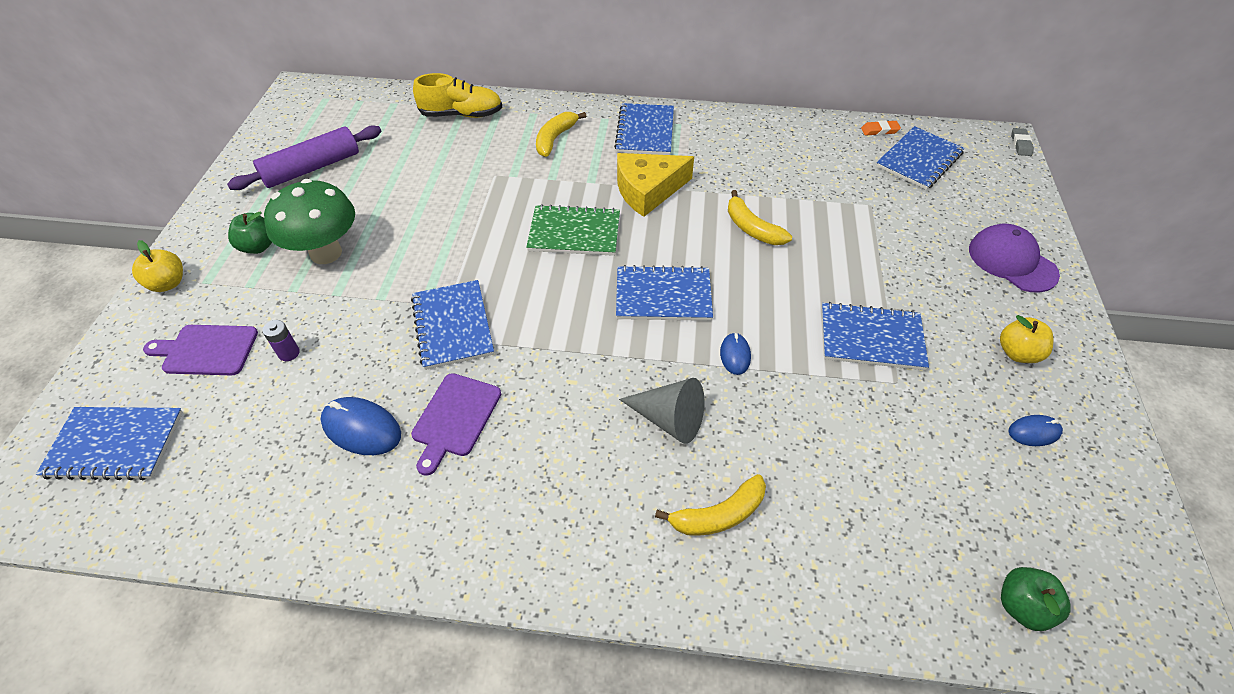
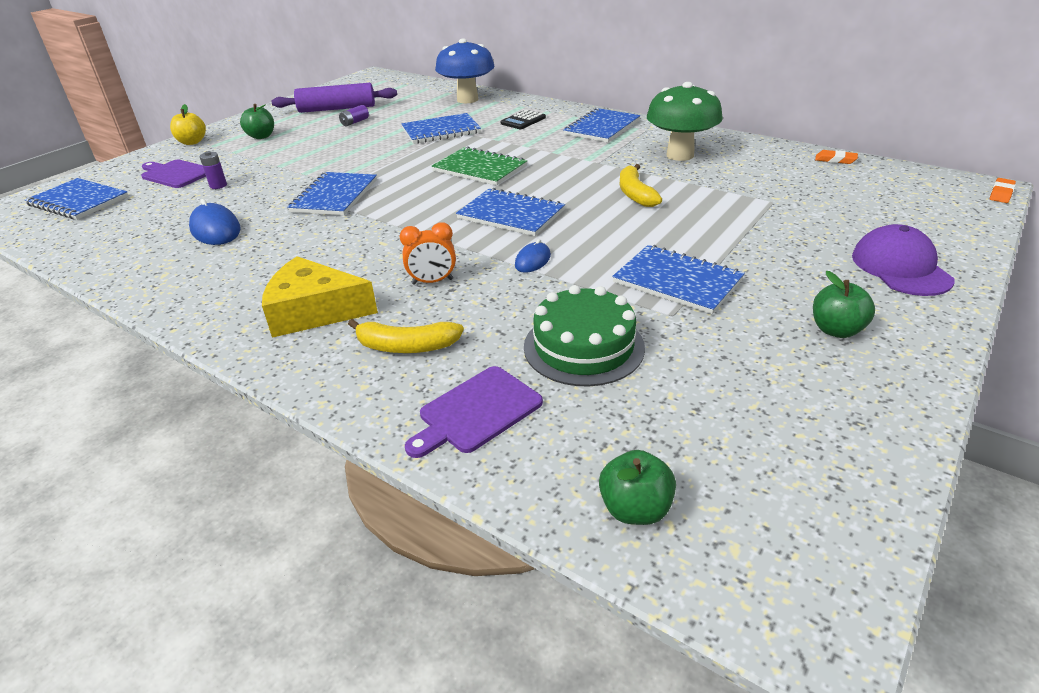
camera: 30 degrees right, 15 degrees down
(326, 253) = (297, 147): green mushroom -> green mushroom (680, 155)
(359, 189) = (355, 122): none -> purple battery
(455, 418) = (279, 240): purple cutting board -> purple cutting board (476, 412)
(462, 114) = (467, 99): yellow shoe -> blue mushroom
(555, 139) = (523, 120): yellow banana -> black calculator
(648, 190) = (566, 158): yellow cheese -> yellow cheese (314, 311)
(669, 419) = (432, 282): grey cone -> orange clock
(861, 450) = (583, 347): none -> green cake
(919, 160) = (860, 184): blue notebook -> blue notebook (441, 131)
(1017, 353) = (836, 330): yellow apple -> green apple
(1020, 144) = (1001, 193): grey eraser -> orange eraser
(1034, 432) = (794, 390): blue mouse -> none

